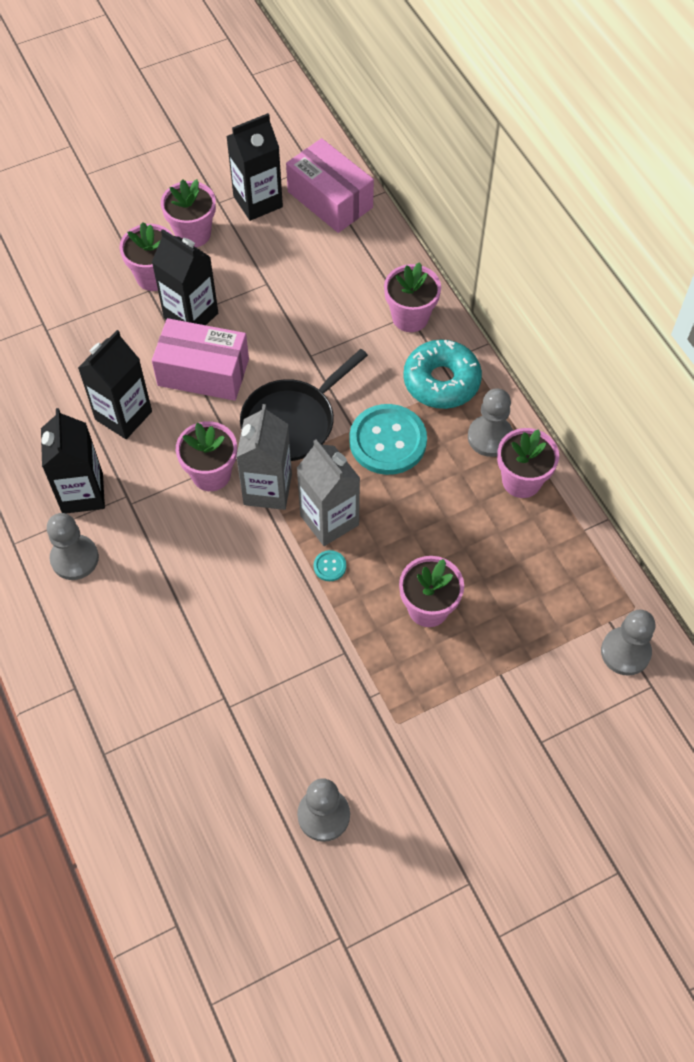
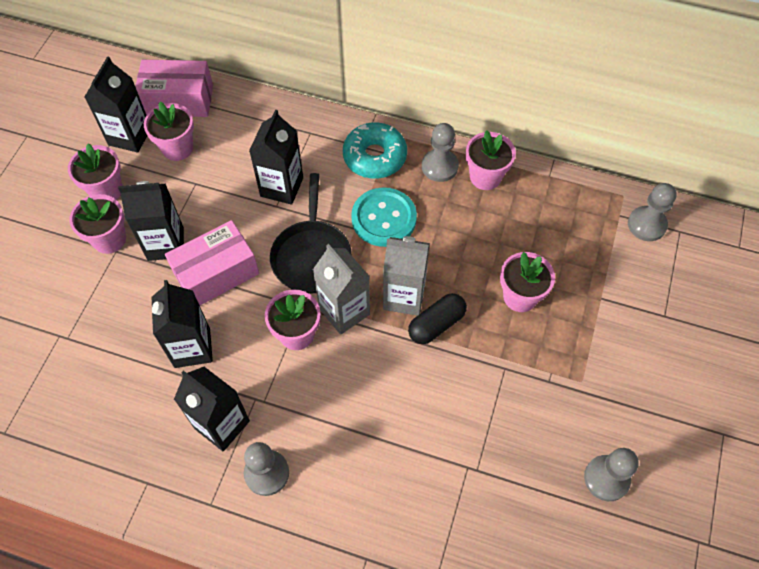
camera: 45 degrees left, 0 degrees up
(329, 566) = (436, 324): turquoise button -> black capsule
(332, 343) = (281, 187): none -> black carton
(410, 317) = (312, 133): pink flower pot -> pink flower pot (177, 148)

